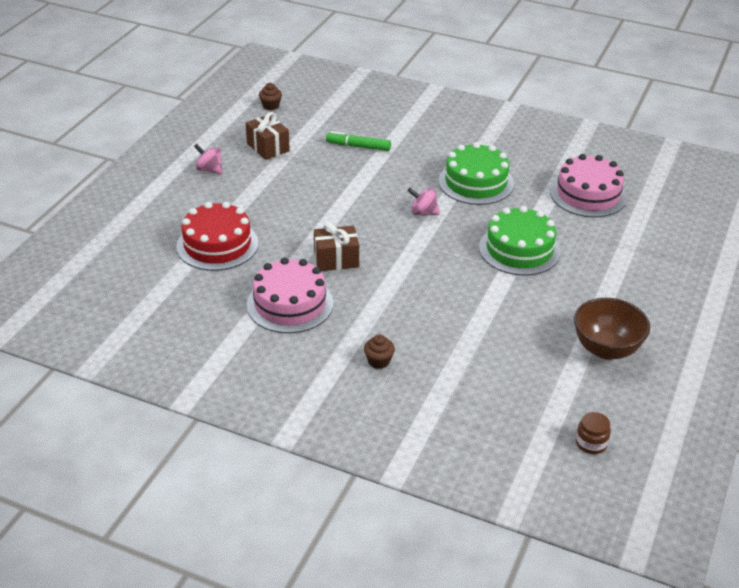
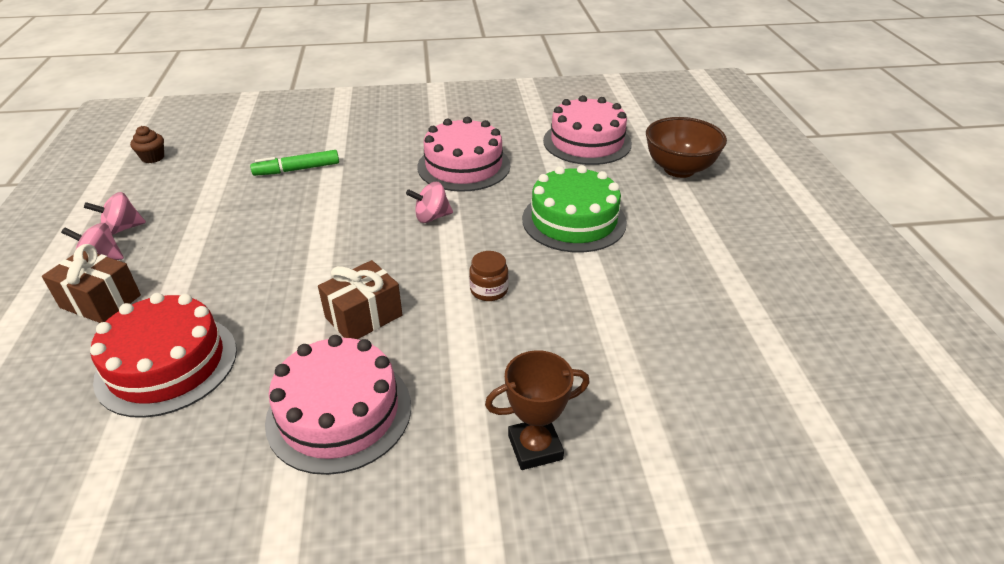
camera: 30 degrees left, 0 degrees up
(230, 153) = (122, 228): none -> pink spinning top
(268, 147) = (176, 205): brown gift -> brown gift (101, 301)
(378, 361) = (535, 447): brown cupcake -> brown trophy
(476, 182) = (463, 166): green cake -> pink cake
(591, 443) = (895, 436): brown jar -> brown jar (489, 290)
(606, 349) = (774, 299): brown bowl -> brown bowl (679, 169)

